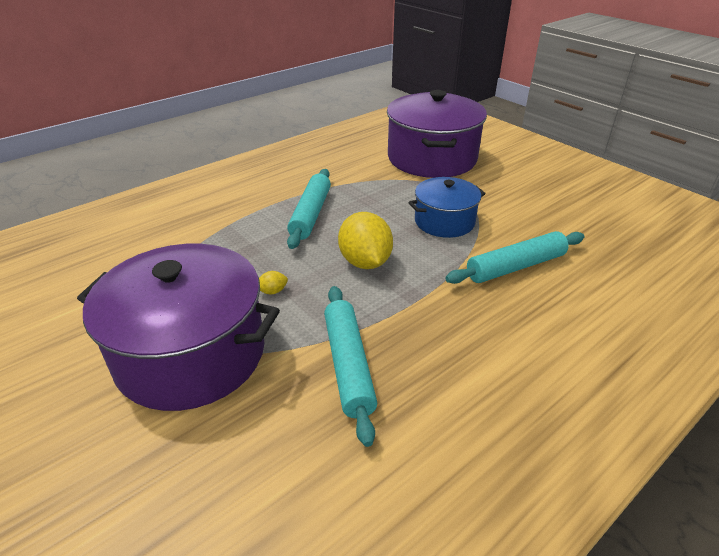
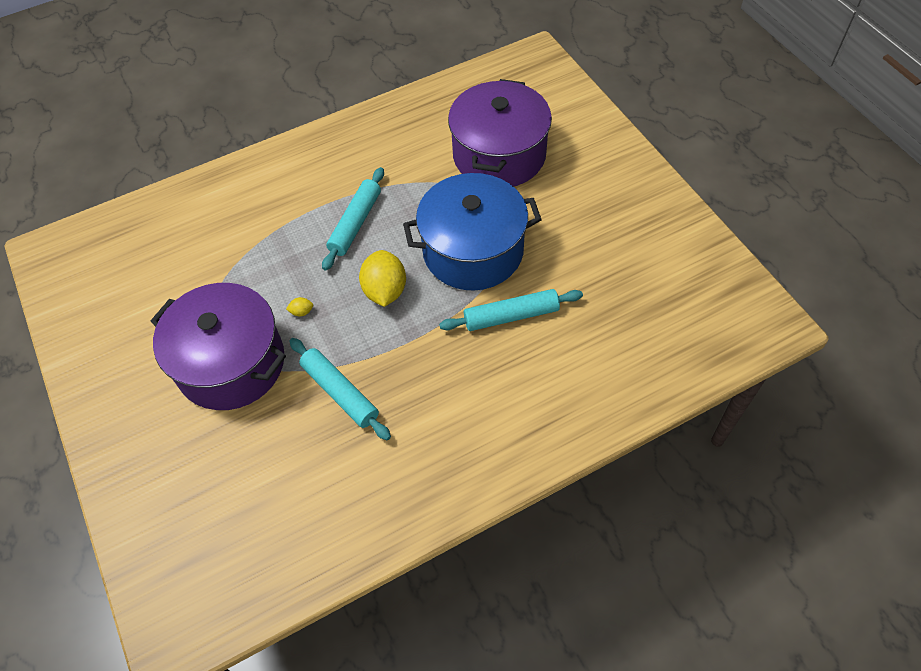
camera: 15 degrees right, 20 degrees up
(348, 365) = (340, 392): turquoise rolling pin -> turquoise rolling pin turned 45 degrees counterclockwise
(444, 221) = (473, 251): blue pot -> blue pot, size x1.79

